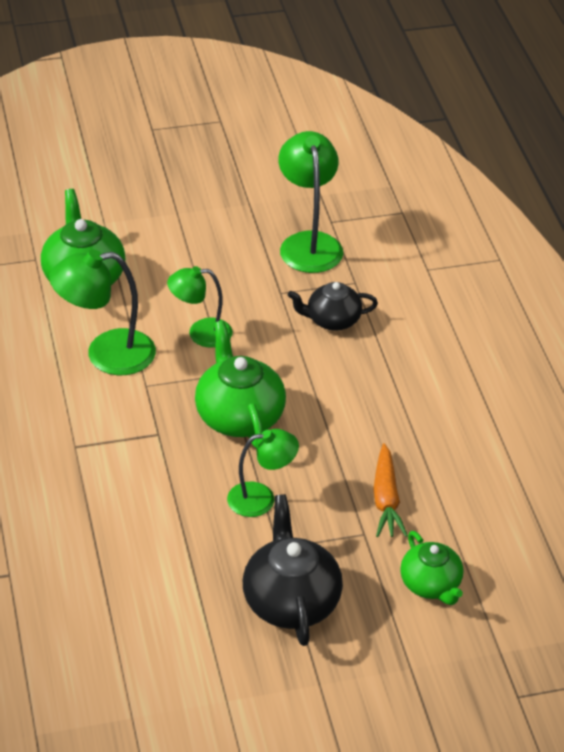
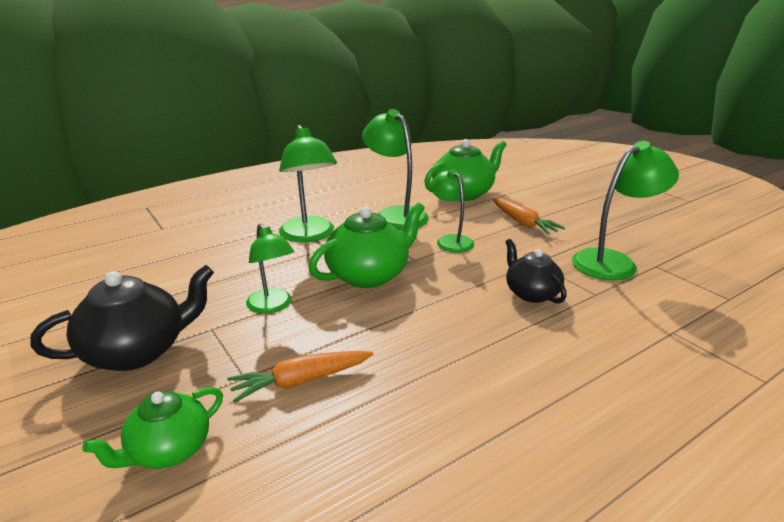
camera: 70 degrees right, 15 degrees down
(118, 441) = (309, 236): none -> green lamp
(193, 264) = (523, 223): none -> orange carrot

